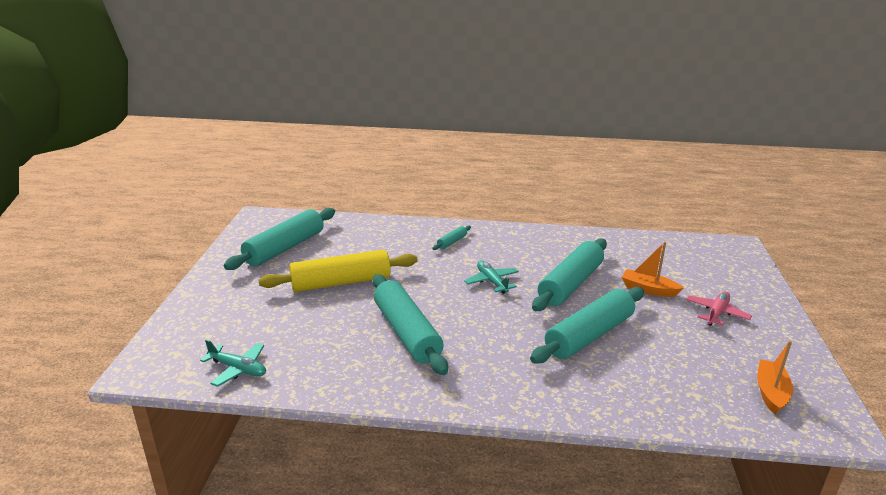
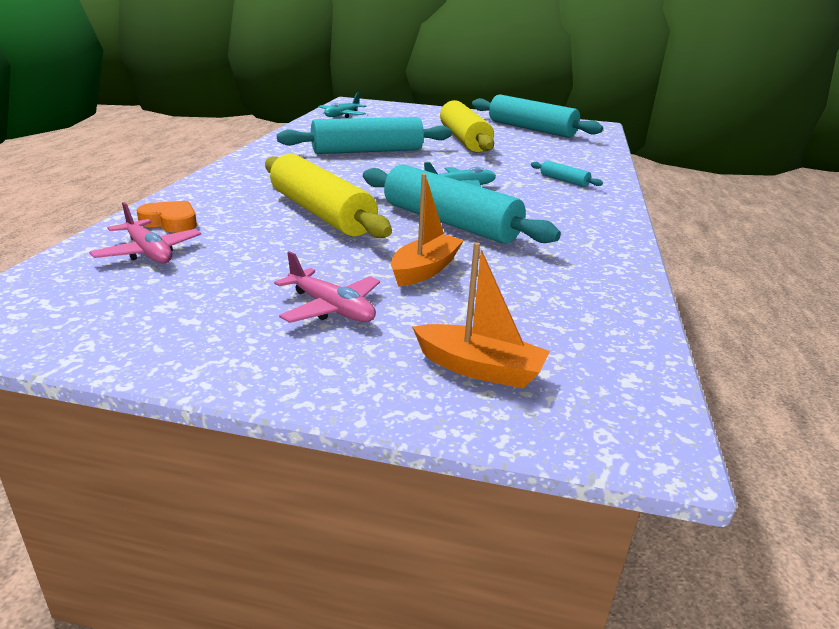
camera: 95 degrees right, 0 degrees up
(589, 335) = (321, 213): turquoise rolling pin -> yellow rolling pin
(658, 401) = (171, 222): none -> orange heart
(712, 395) = (148, 252): none -> pink plane
(771, 392) = (107, 291): orange boat -> orange boat (479, 369)

